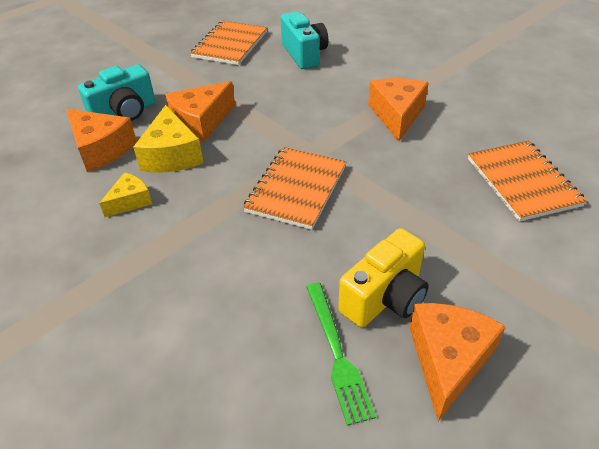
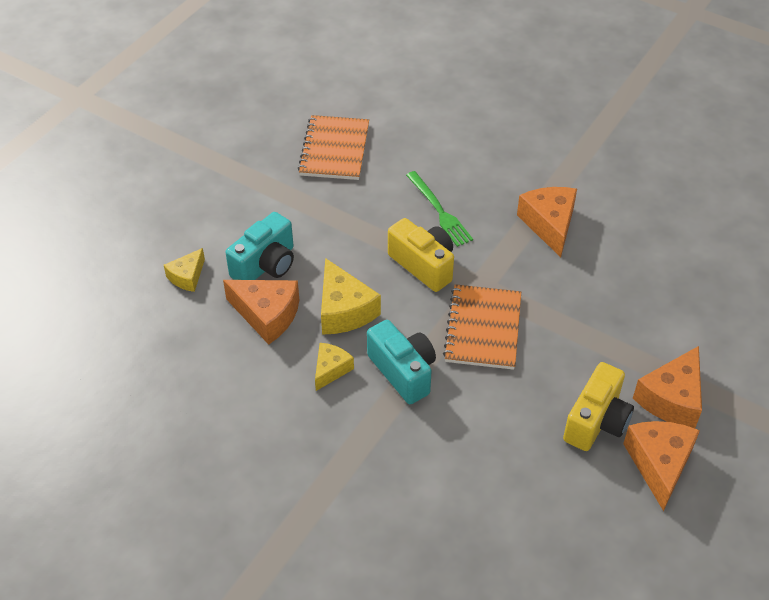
camera: 15 degrees left, 5 degrees up
(54, 112) = (187, 277): none -> yellow cheese
(201, 122) = (354, 264): orange cheese -> orange cheese (671, 399)
(263, 131) = (423, 265): none -> yellow camera
(304, 54) = (424, 153): turquoise camera -> turquoise camera (403, 372)
(337, 353) = (573, 476): green fork -> green fork (439, 211)
(522, 182) = (684, 285): orange notebook -> none

